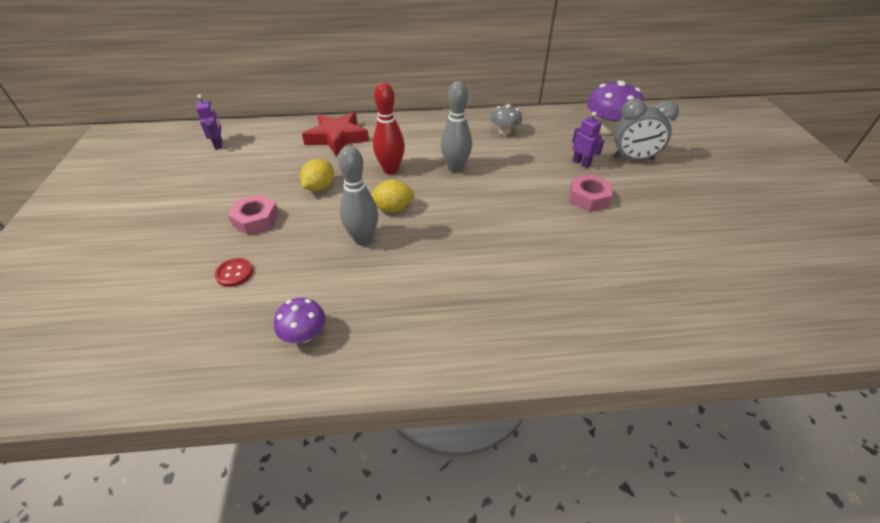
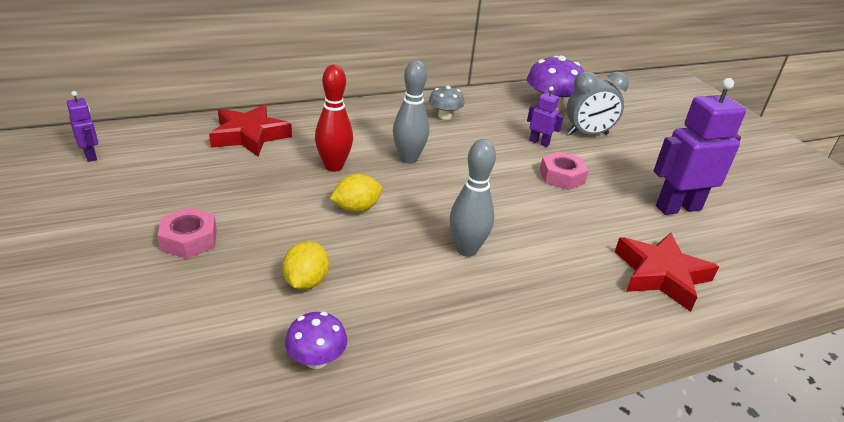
camera: 20 degrees left, 10 degrees down
(234, 273) = (191, 304): red button -> none
(320, 187) = (255, 194): yellow lemon -> yellow lemon (306, 282)
(363, 239) = (337, 246): grey bowling pin -> grey bowling pin (466, 249)
(645, 308) = (661, 275): none -> red star
(694, 242) = (678, 208): none -> purple robot

